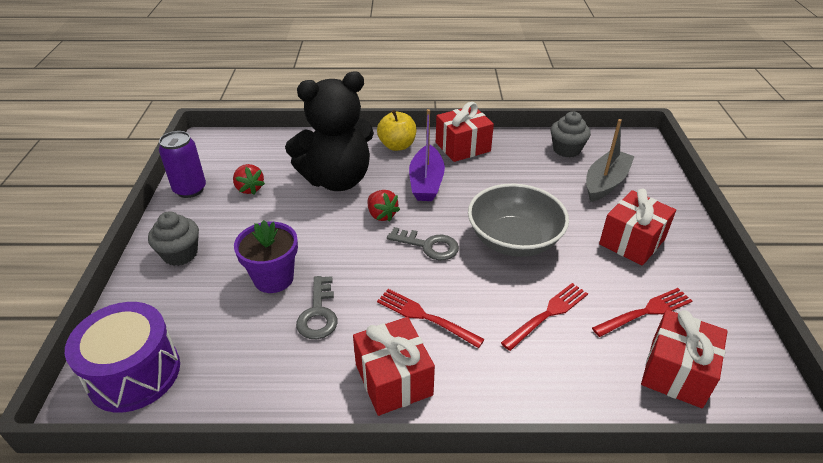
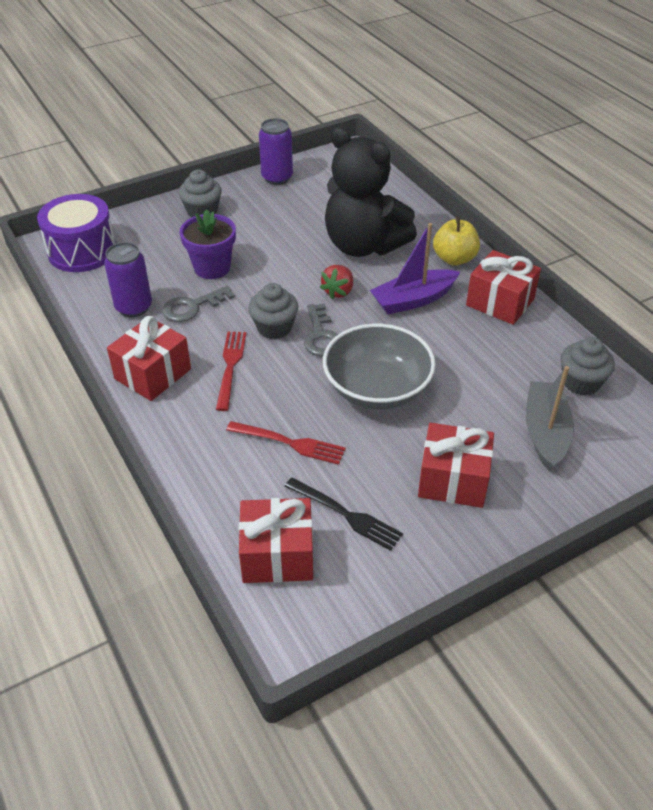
camera: 60 degrees right, 5 degrees up
(249, 188) = (306, 205): red strawberry -> none
(277, 360) = (134, 307): none -> purple can
(395, 269) = (274, 327): none -> grey cupcake
(605, 183) = (545, 432): grey boat -> grey boat turned 90 degrees counterclockwise
(645, 312) = (346, 514): red fork -> black fork

